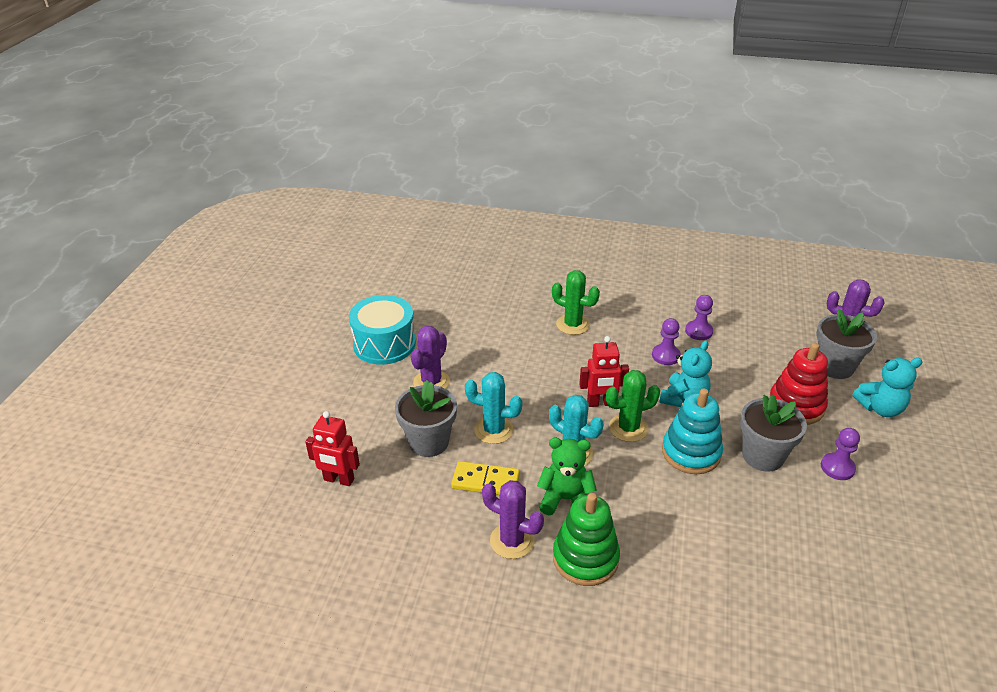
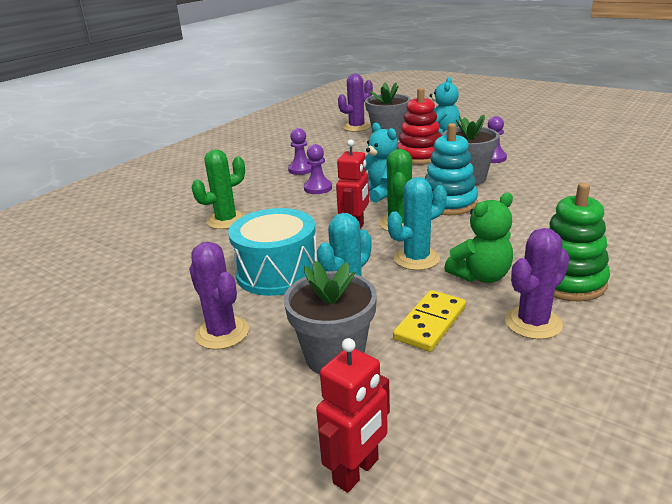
camera: 65 degrees left, 10 degrees down
(384, 344) = (98, 362): turquoise drum -> turquoise drum (277, 272)
(565, 499) = (481, 276): green teddy bear -> green teddy bear turned 150 degrees counterclockwise

